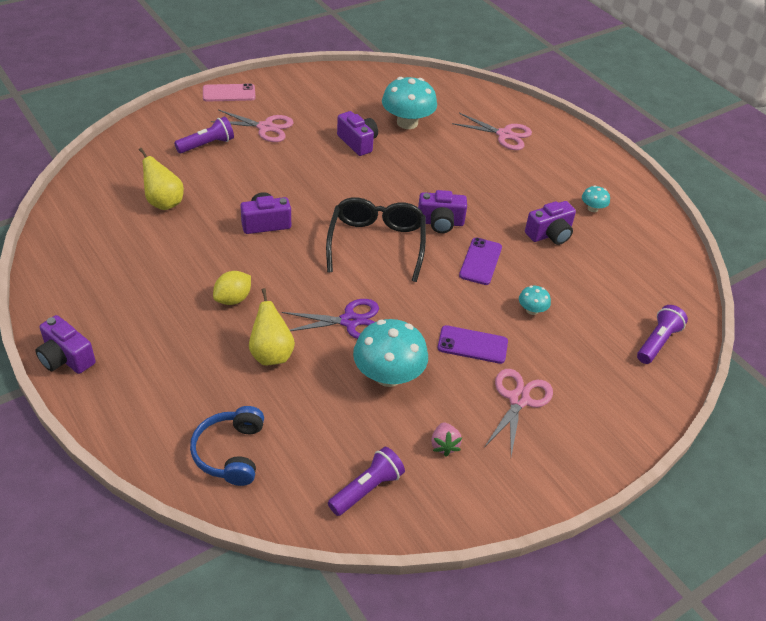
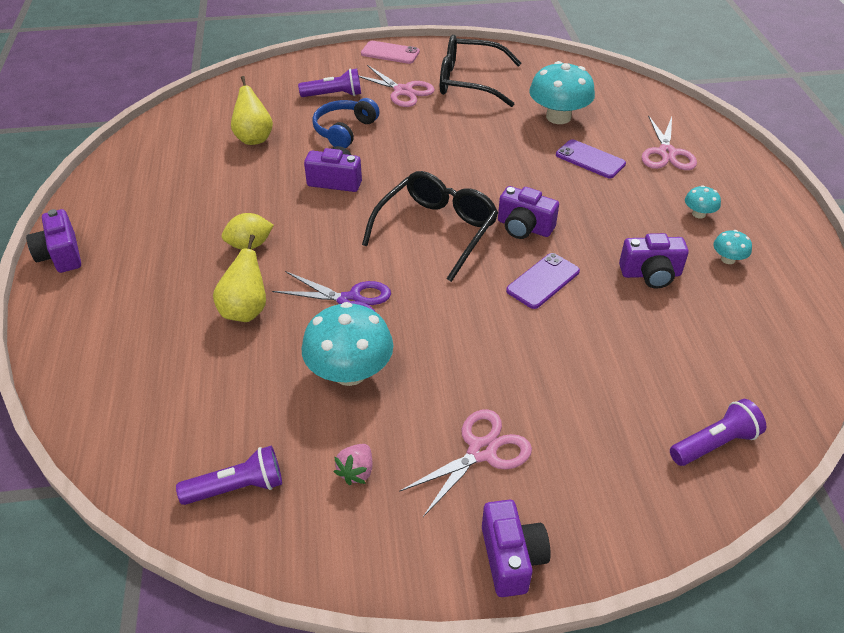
camera: 30 degrees right, 0 degrees up
(230, 453) = (132, 396): blue headphones -> blue headphones (344, 130)
(315, 106) = (469, 81): none -> black glasses
(358, 142) = (489, 125): purple camera -> purple camera (511, 558)
(472, 345) = (469, 370): purple phone -> purple phone (590, 159)
(504, 135) = (666, 153): pink scissors -> pink scissors turned 45 degrees clockwise
(532, 310) = (569, 353): turquoise mushroom -> turquoise mushroom (698, 214)

